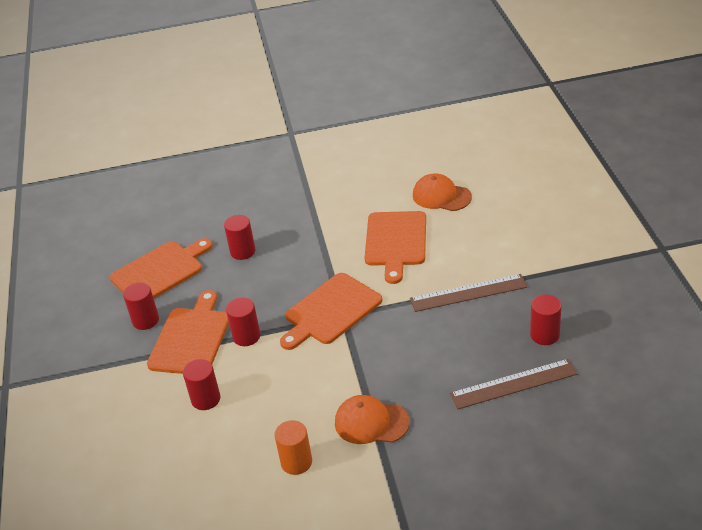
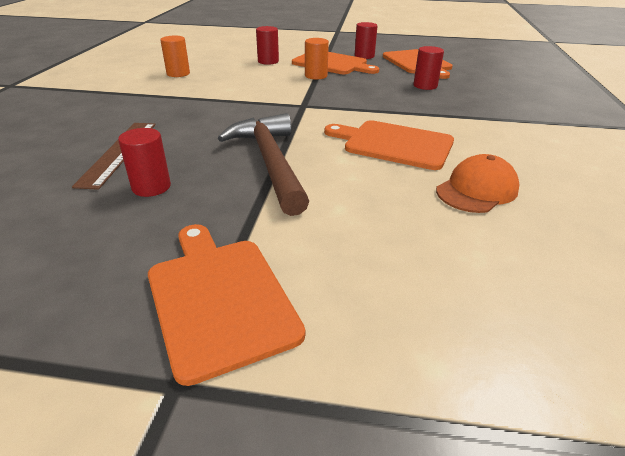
camera: 105 degrees right, 5 degrees down
(246, 336) = (316, 76): red cylinder -> orange cylinder
(331, 311) = (314, 102): orange cutting board -> orange cutting board (219, 298)
(371, 422) = (174, 95): orange cap -> none
(468, 293) = (270, 162): brown ruler -> brown hammer

